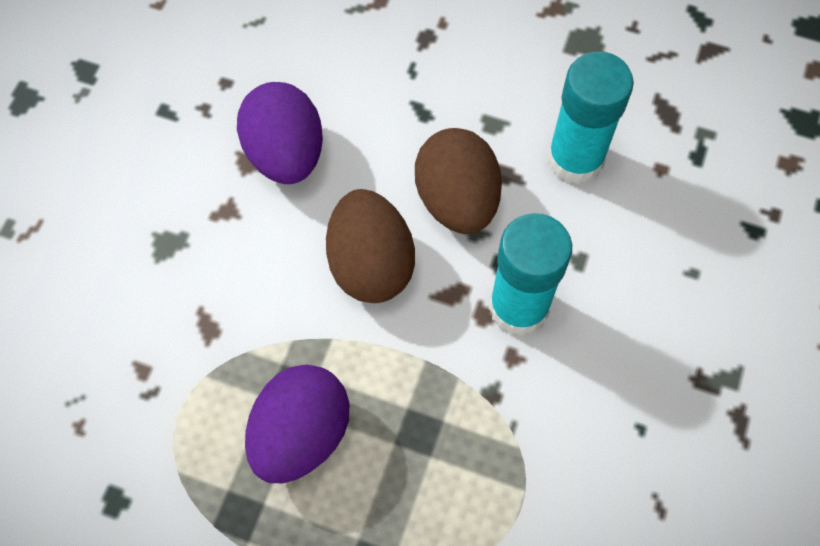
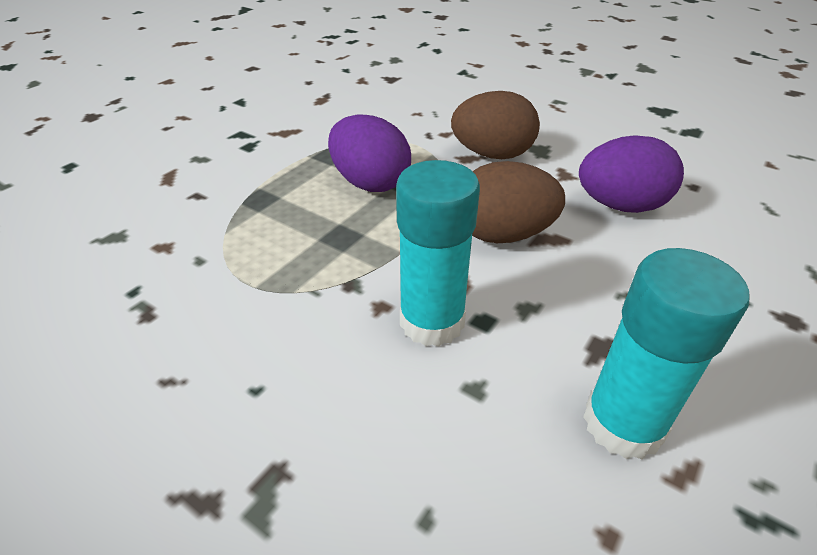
camera: 105 degrees right, 25 degrees down
(457, 200) = (566, 301): brown egg -> brown egg (492, 155)

